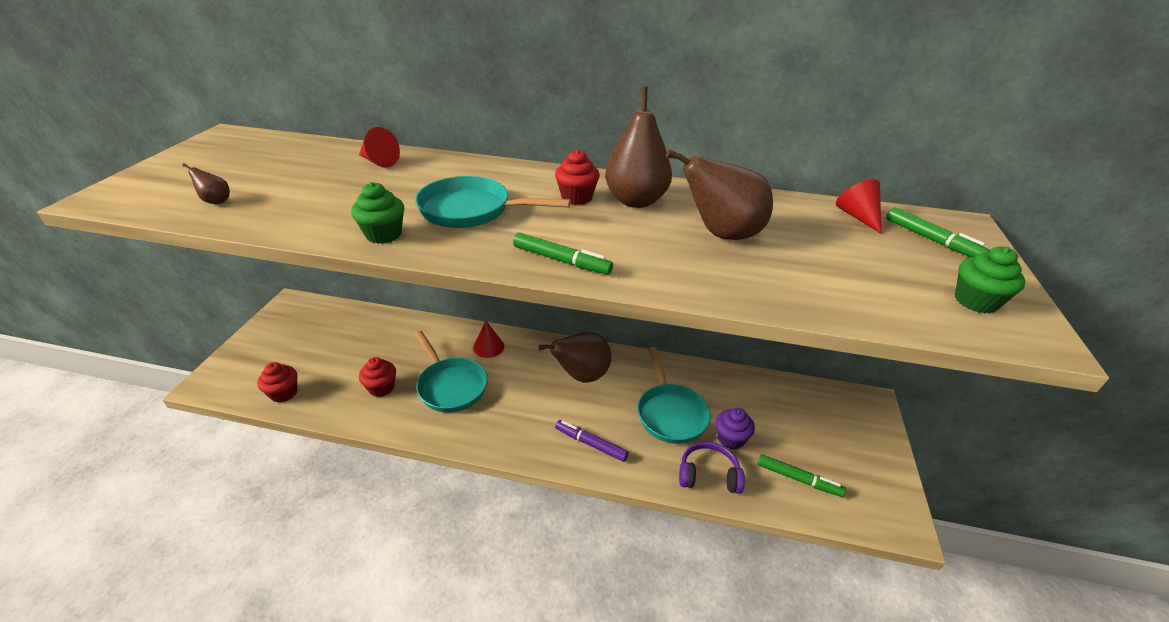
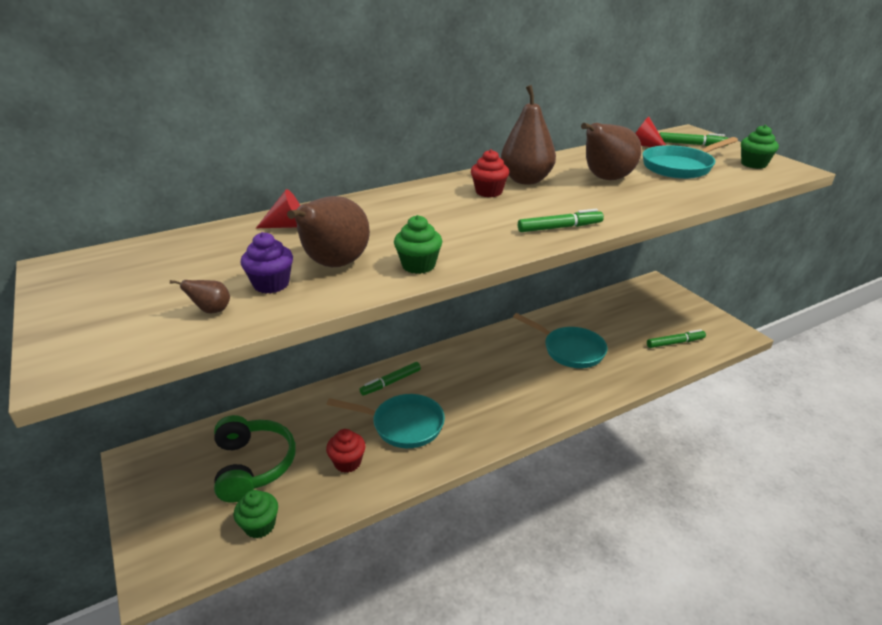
camera: 40 degrees left, 5 degrees down
(284, 393) = (260, 525): red cupcake -> green cupcake
(333, 350) = (253, 465): none -> green headphones
(471, 210) = (441, 226): turquoise pan -> turquoise pan (680, 167)
(488, 347) = (391, 382): red cone -> green marker
(581, 376) = (486, 361): brown pear -> brown pear (334, 265)
(590, 444) = (551, 397): purple marker -> none
(708, 475) = (634, 370): purple headphones -> none
(730, 439) = (619, 343): purple cupcake -> purple cupcake (271, 284)

